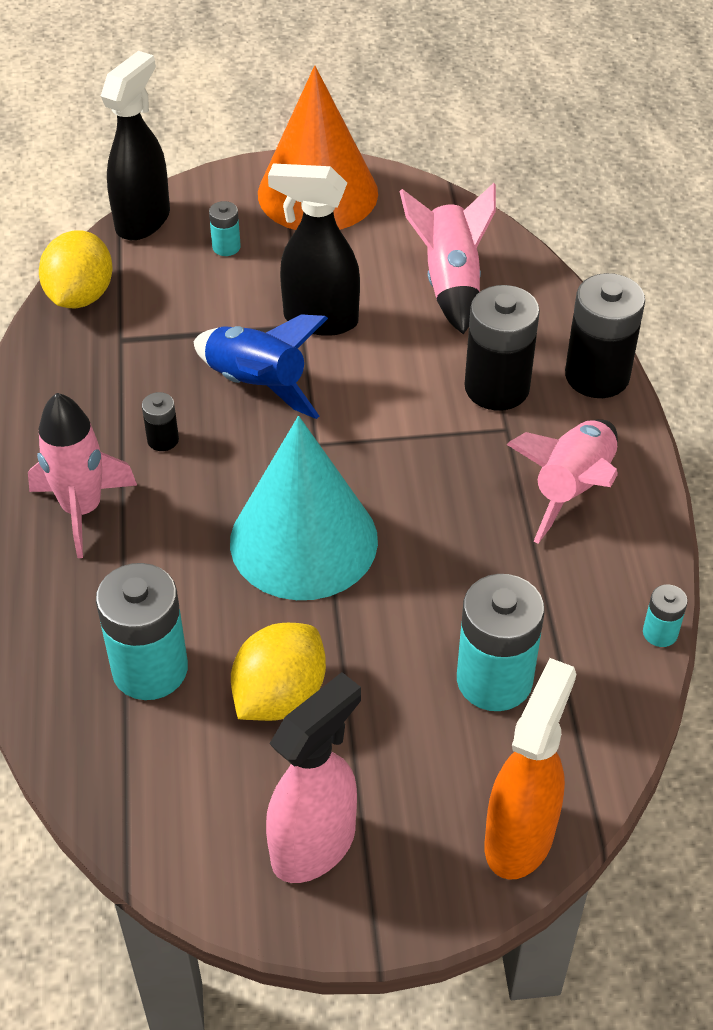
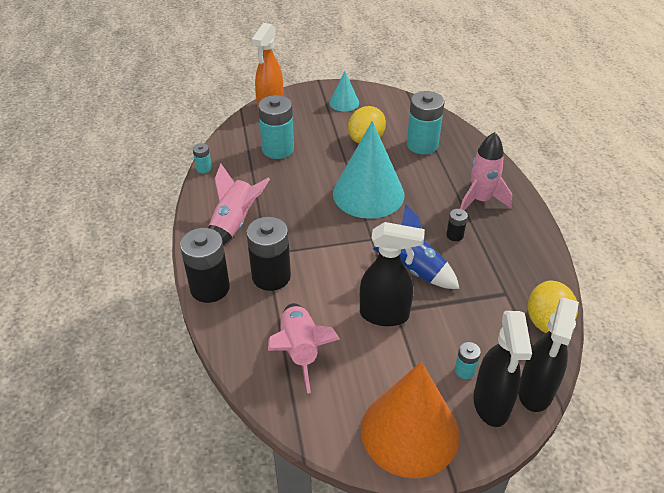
camera: 175 degrees right, 5 degrees down
(207, 211) = (491, 405): none -> black spray bottle
(314, 845) = (344, 102): pink spray bottle -> turquoise cone

